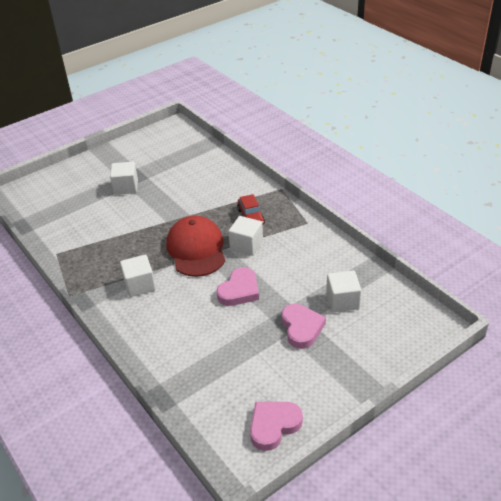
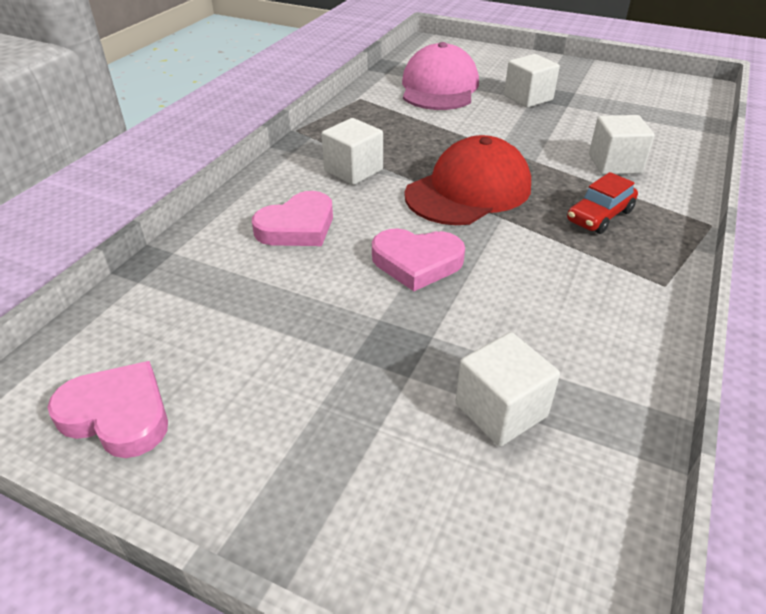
camera: 60 degrees right, 0 degrees up
(78, 215) = (439, 87): none -> pink cap
(246, 245) = (528, 234): white cube -> white cube (614, 164)
(301, 328) = (382, 371): pink heart -> pink heart (297, 227)

